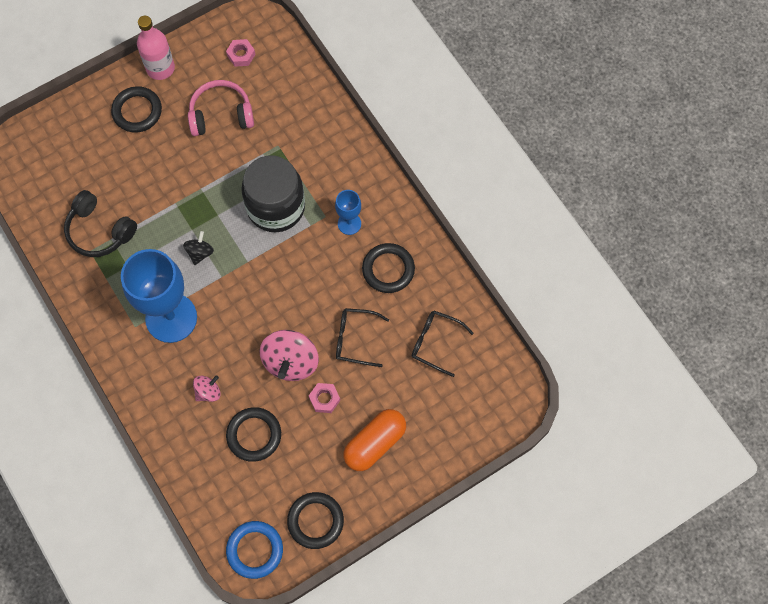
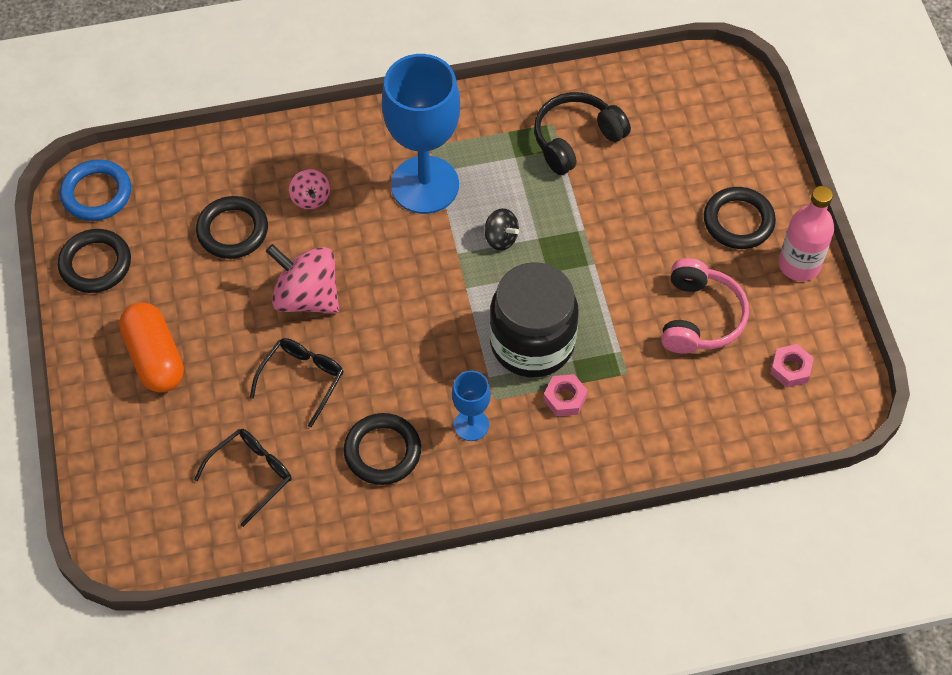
camera: 110 degrees right, 10 degrees down
(324, 399) = (240, 319): pink nut -> pink nut (565, 398)

